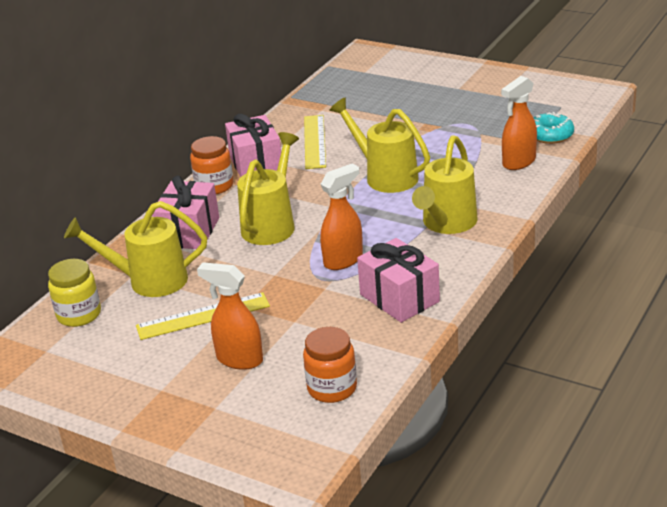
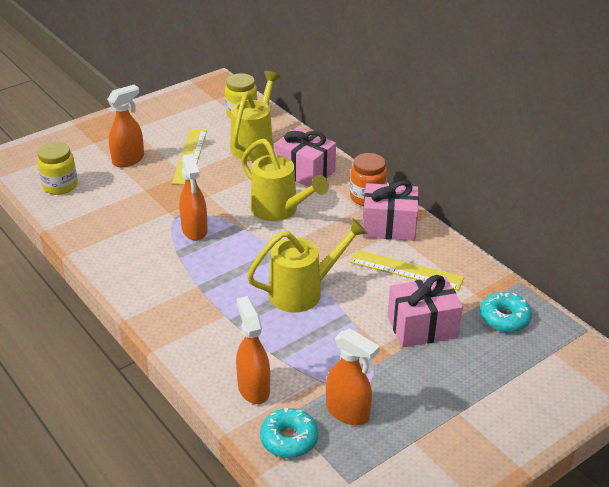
camera: 110 degrees right, 5 degrees up
(332, 388) = (60, 186): orange jar -> yellow jar
(341, 93) = (504, 318): none -> turquoise donut
(399, 298) = (119, 241): pink gift -> pink gift (422, 327)
(446, 224) = (192, 299): yellow watering can -> none
(501, 122) = (348, 412): none -> orange spray bottle

